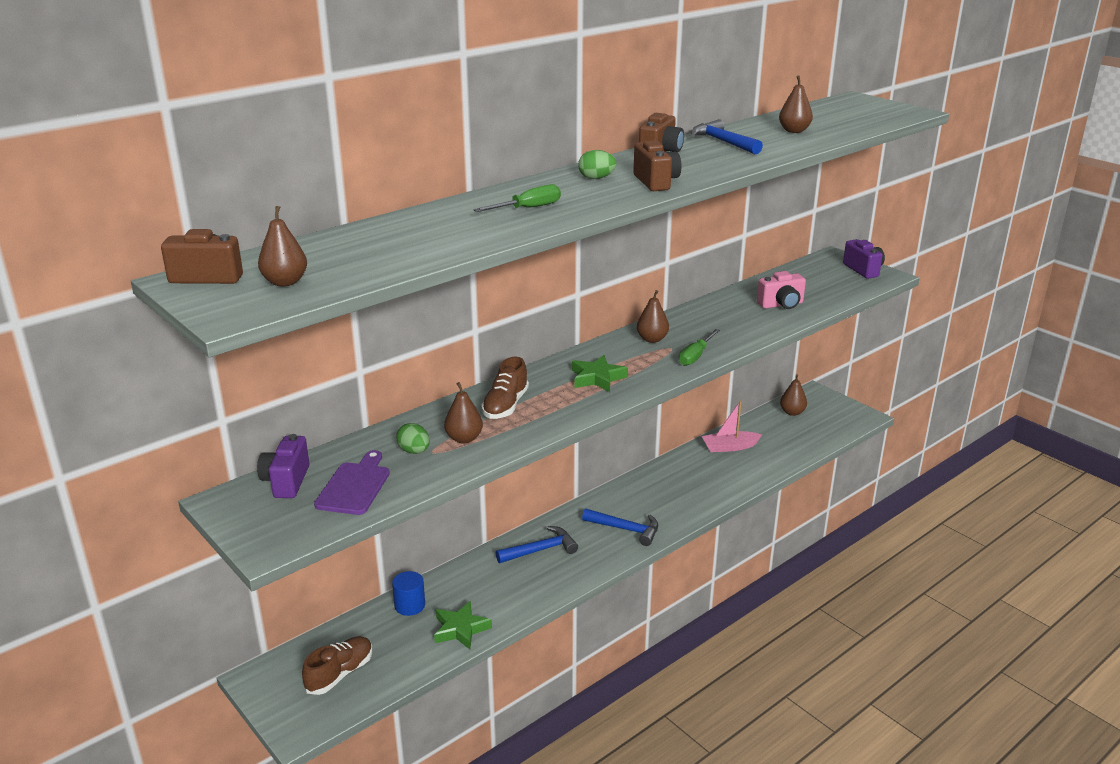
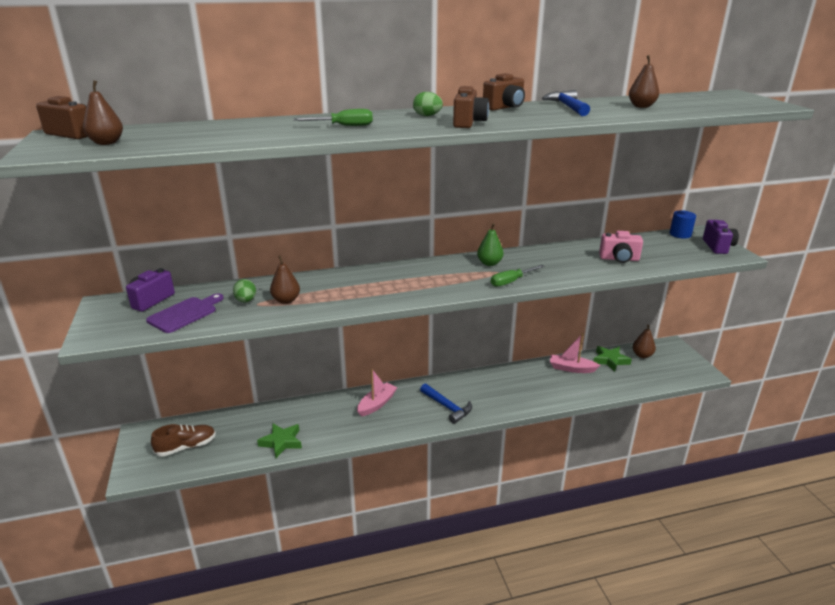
camera: 25 degrees right, 0 degrees up
(410, 605) = (264, 415): blue cylinder -> blue cylinder (680, 234)
(505, 406) = (337, 285): brown shoe -> none
(540, 550) = (377, 404): blue hammer -> pink boat
(597, 378) = (421, 281): green star -> green star (610, 360)
(652, 339) = (489, 263): brown pear -> green pear

